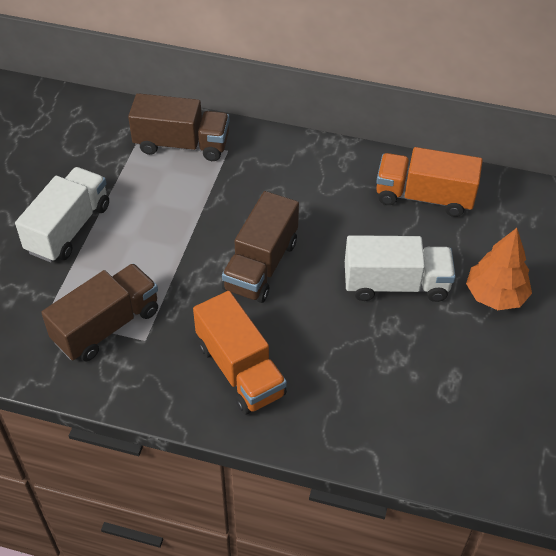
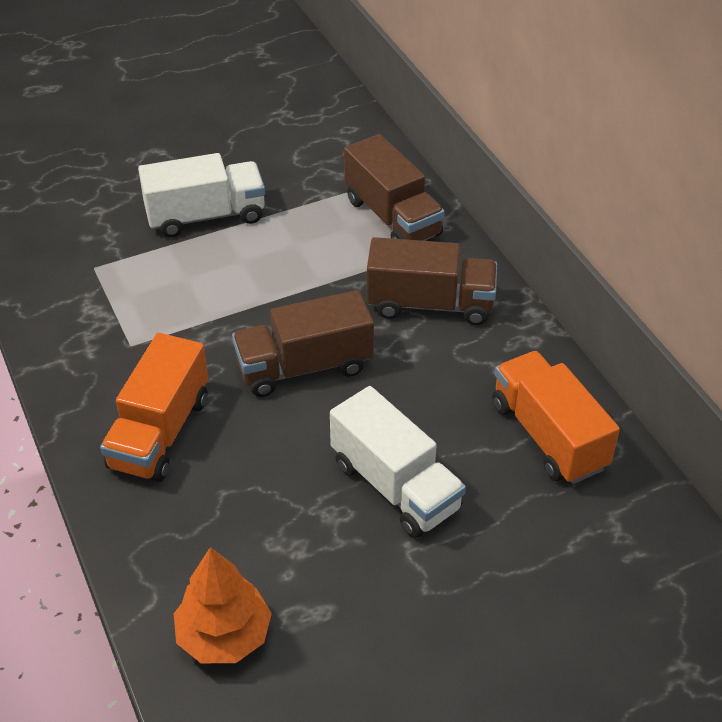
camera: 50 degrees right, 5 degrees down
(106, 326) = (121, 311): brown truck -> brown truck (430, 304)
(495, 295) = (476, 583): orange tree -> orange tree (224, 635)

